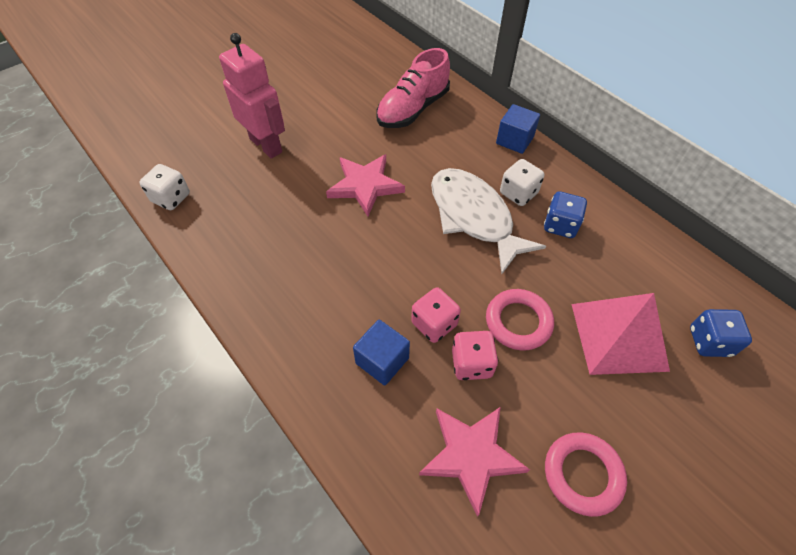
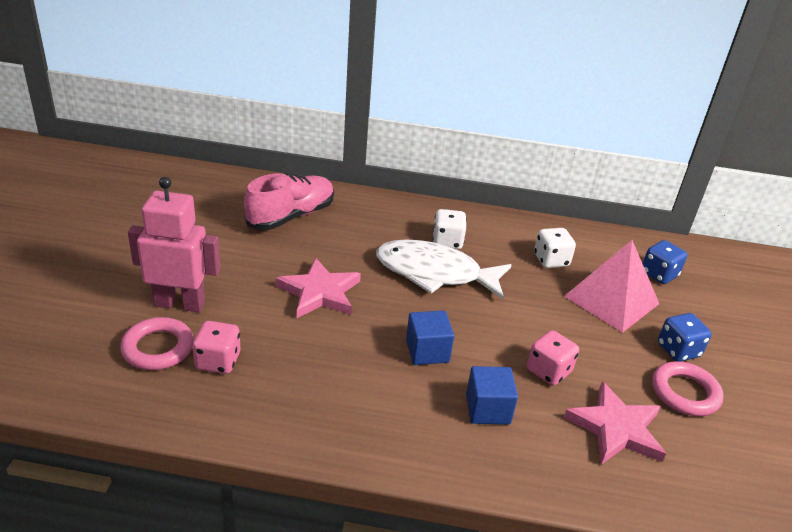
camera: 45 degrees left, 20 degrees down
(171, 198) = (127, 398): white dice -> white dice (551, 260)
(413, 109) = (291, 216): pink shoe -> pink shoe turned 135 degrees counterclockwise
(434, 324) = (494, 361): pink dice -> pink dice (218, 361)
(514, 140) = (401, 206): blue cube -> blue cube (427, 351)
(518, 322) = (546, 326): pink ring -> pink ring (158, 348)
(560, 225) = (500, 249): blue dice -> blue dice (678, 350)

